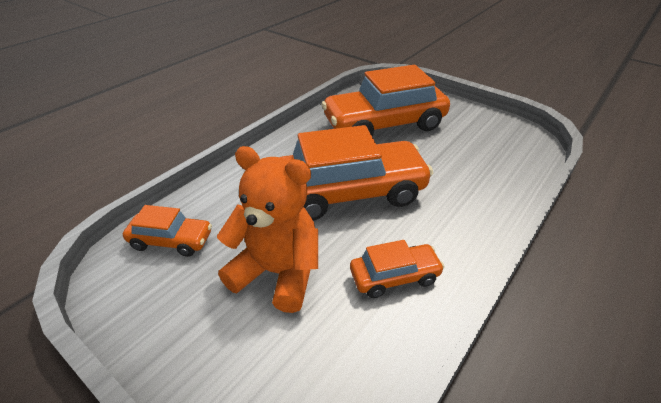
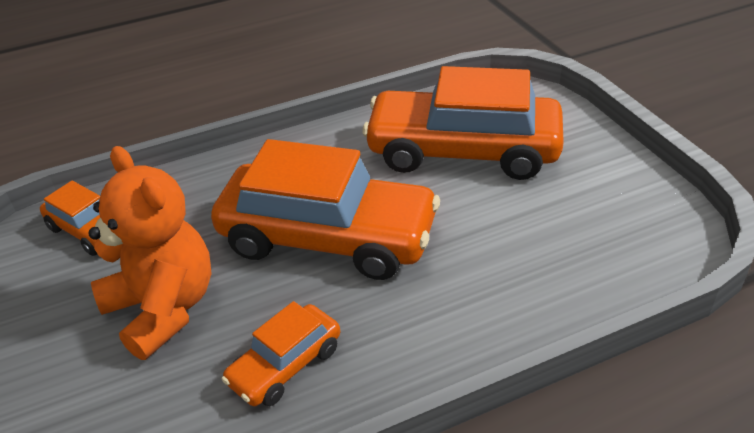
camera: 30 degrees right, 0 degrees up
(394, 276) = (285, 365): orange car -> orange car turned 120 degrees clockwise

